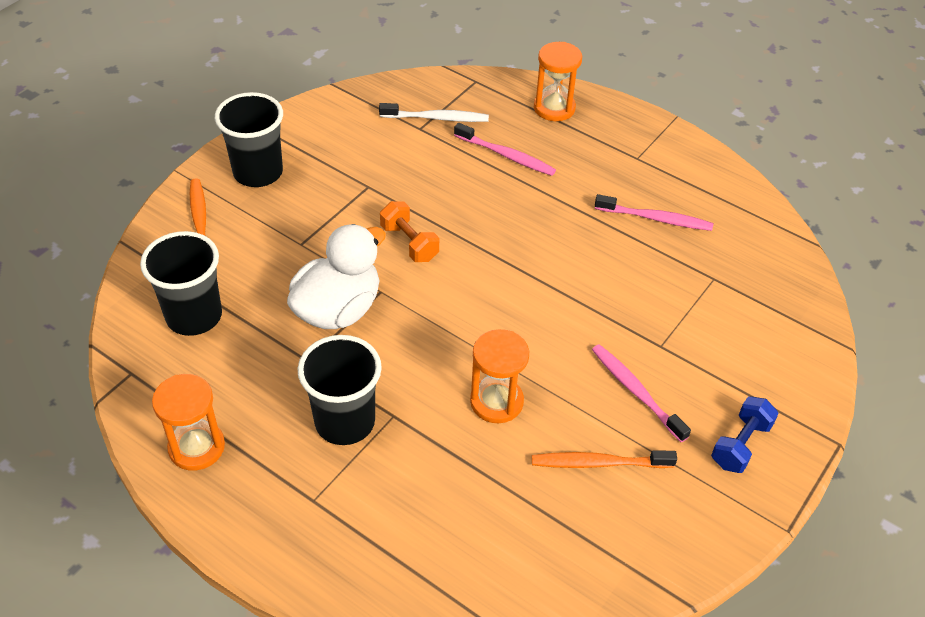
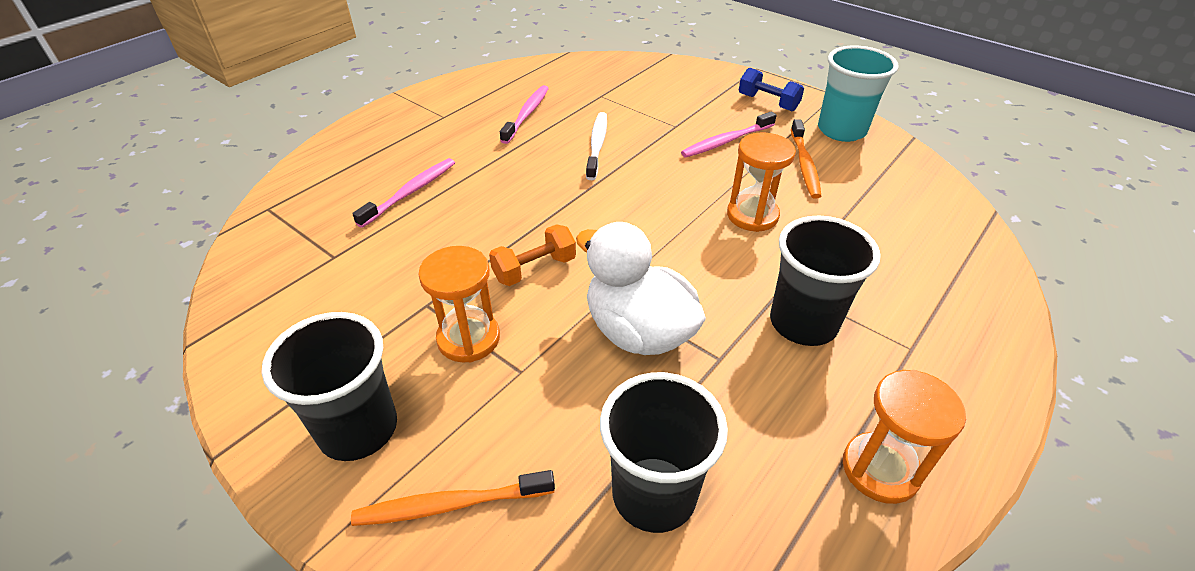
camera: 85 degrees left, 5 degrees down
(437, 118) = (321, 241): white toothbrush -> white toothbrush (597, 145)
(554, 108) = (347, 157): orange hourglass -> orange hourglass (468, 338)
(687, 518) = (841, 130): none -> turquoise cup

